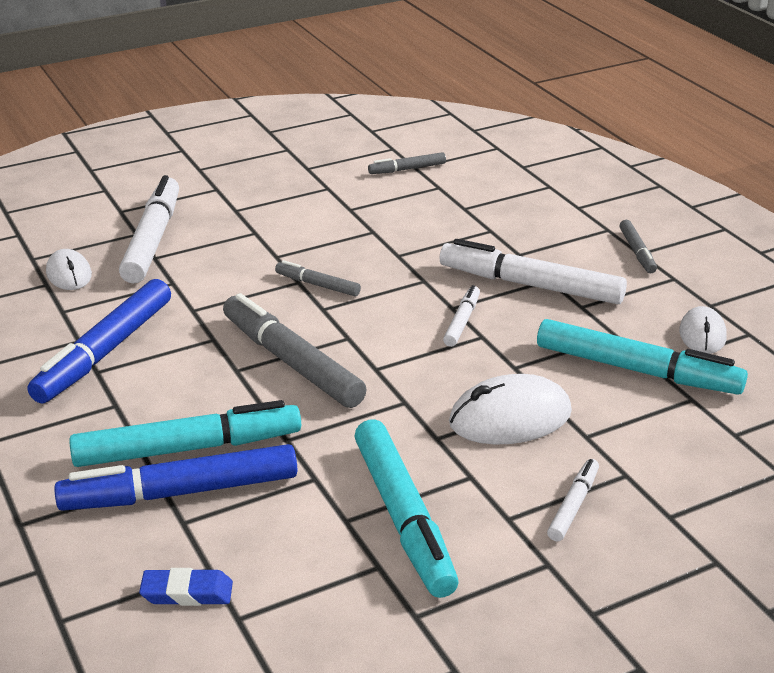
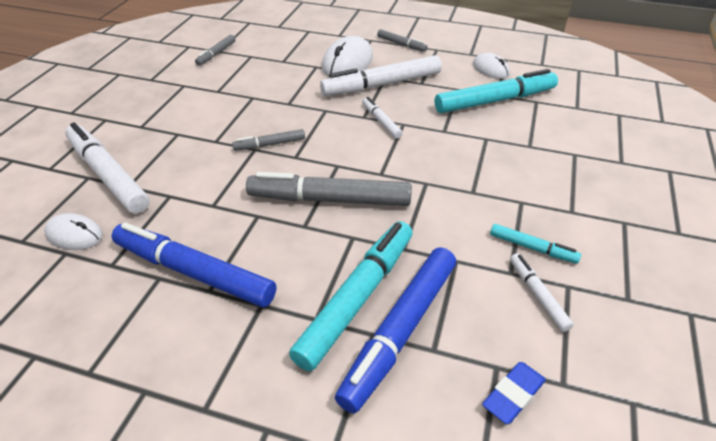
camera: 45 degrees left, 10 degrees up
(105, 352) = (194, 272): blue marker -> blue marker turned 135 degrees clockwise
(404, 517) = (532, 248): turquoise marker -> turquoise marker, size x0.50
(510, 418) = (486, 158): white mouse -> white mouse (347, 63)
(573, 505) = (583, 184): white marker -> white marker (537, 295)

